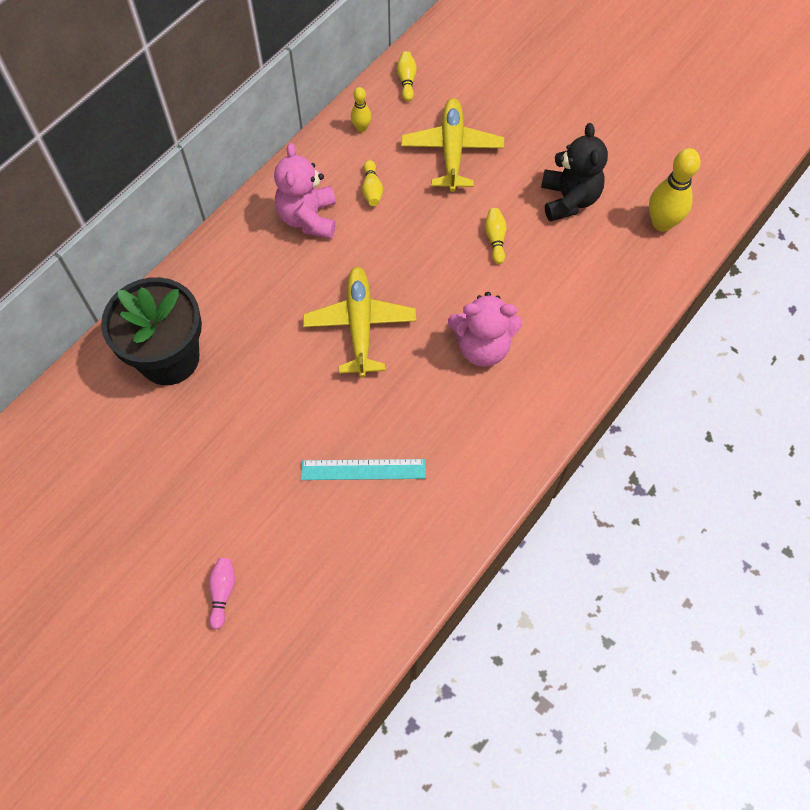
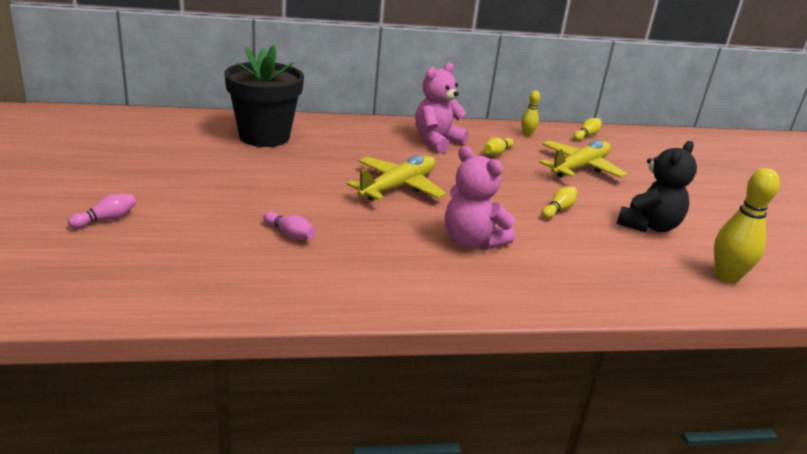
camera: 40 degrees right, 35 degrees down
(363, 469) = (289, 234): turquoise ruler -> pink bowling pin

